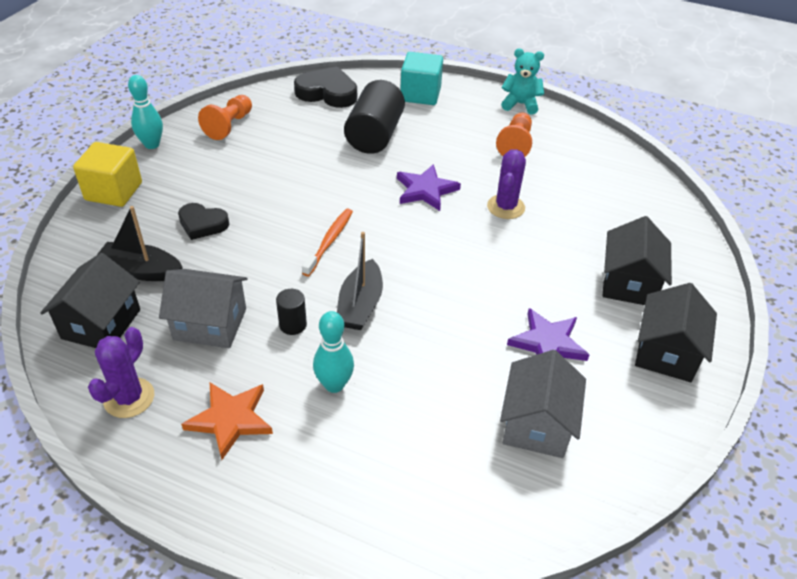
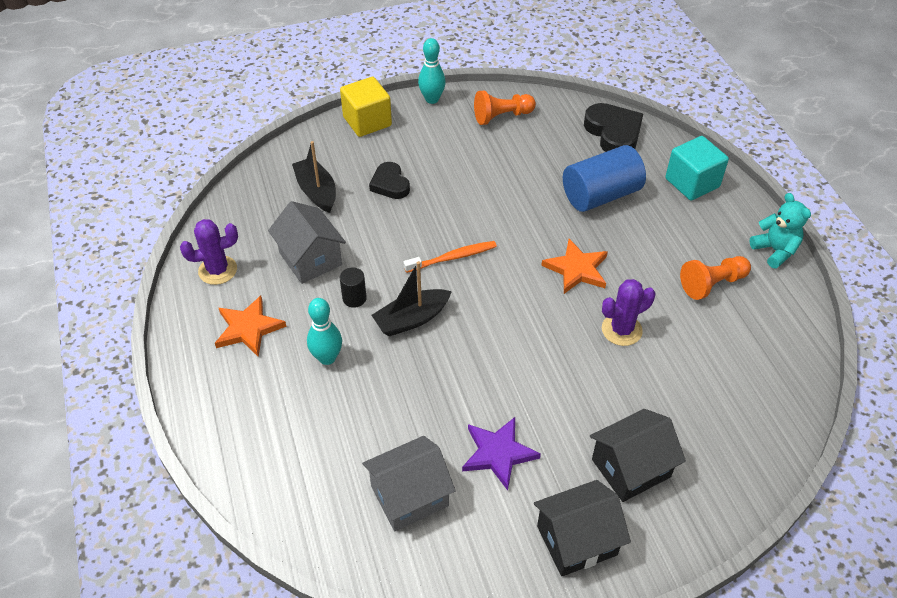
camera: 50 degrees right, 5 degrees up
(101, 324) = (257, 211): black house -> none
(374, 135) = (600, 195): black cylinder -> blue cylinder
(425, 190) = (577, 269): purple star -> orange star

